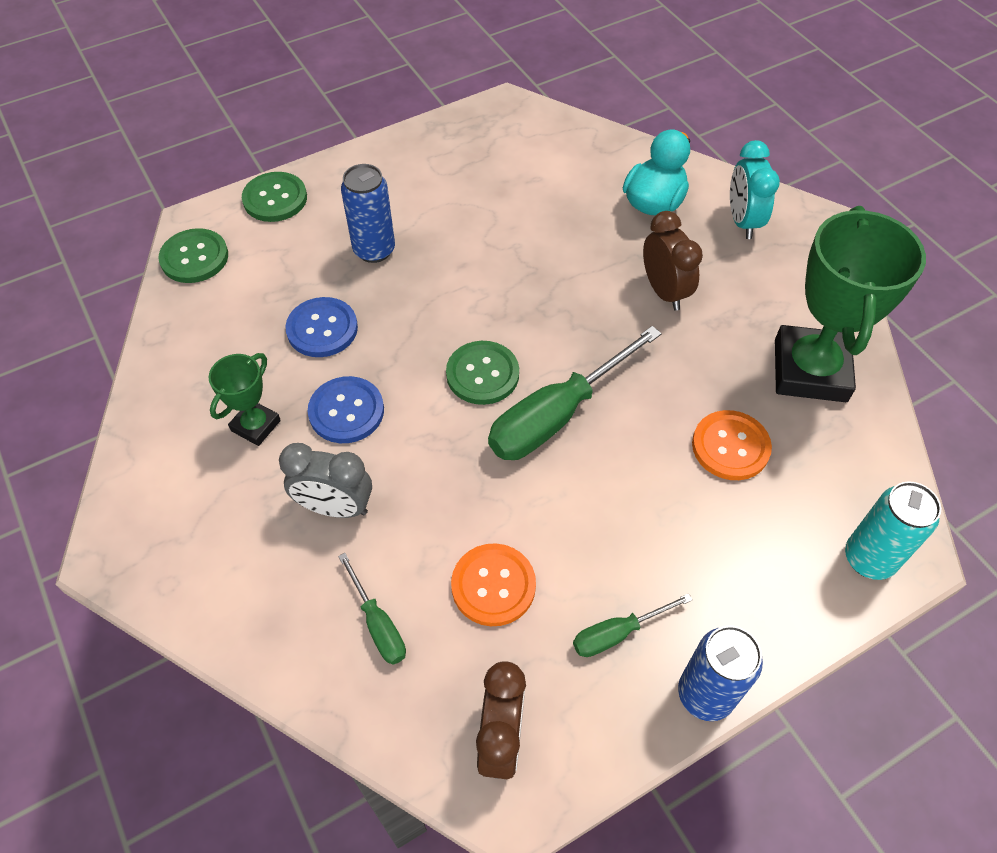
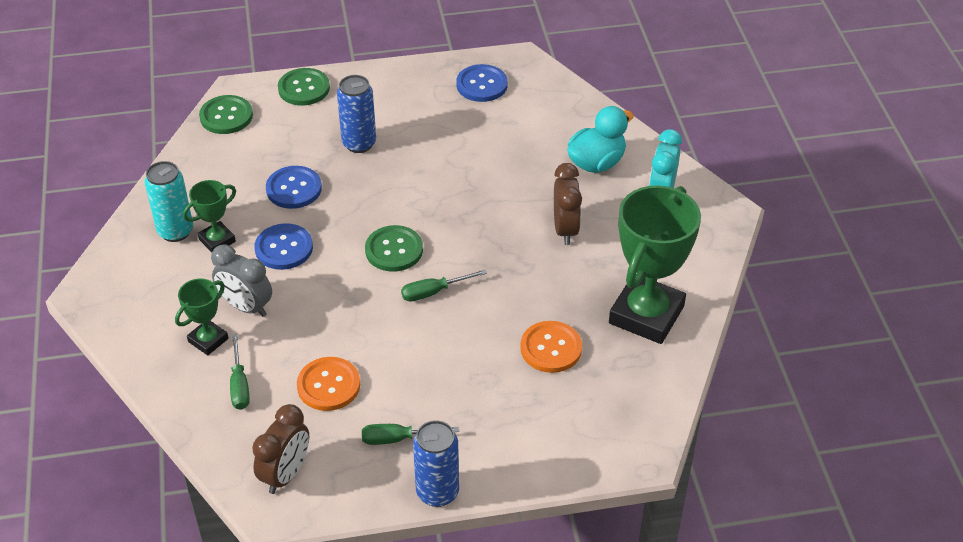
camera: 20 degrees right, 10 degrees down
(307, 571) = (208, 340): none -> green trophy
(480, 144) = (481, 85): none -> blue button
(557, 415) = (434, 292): green screwdriver -> green screwdriver, size x0.51
(869, 559) = (609, 448): turquoise can -> turquoise can (175, 231)

